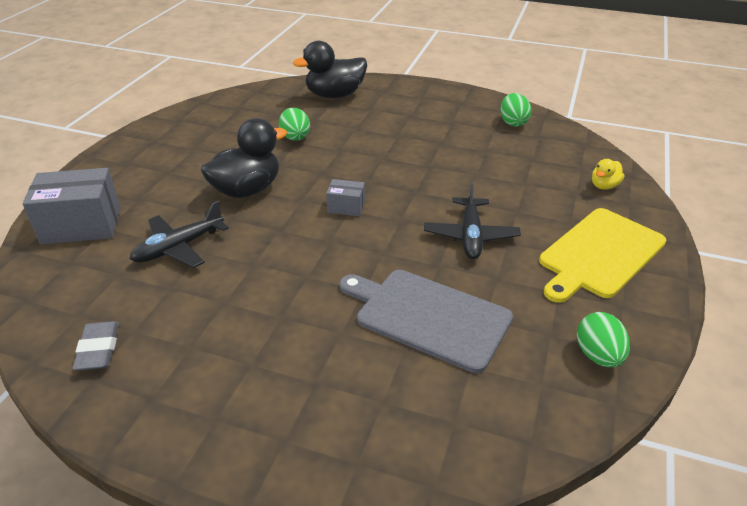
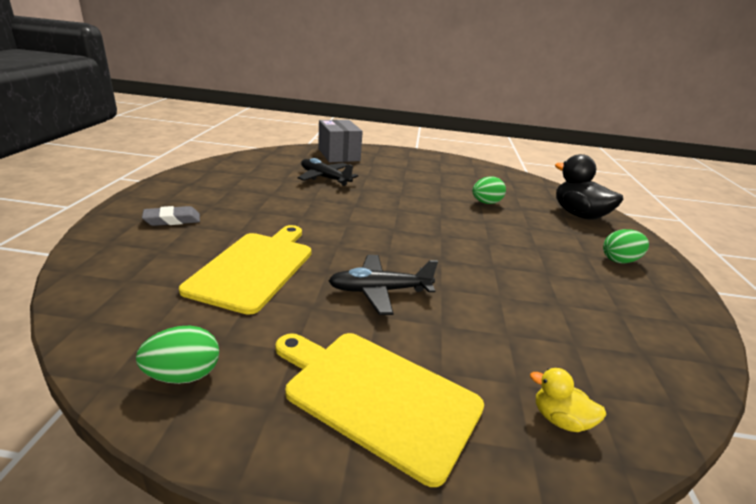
camera: 75 degrees right, 10 degrees down
(98, 349) = (231, 169): grey eraser -> grey eraser (172, 220)
(247, 190) = (399, 191): black duck -> none
(346, 207) = (397, 227): grey box -> none
(428, 317) = (254, 267): grey cutting board -> yellow cutting board
(513, 122) = (656, 329): green egg -> green egg (619, 260)

